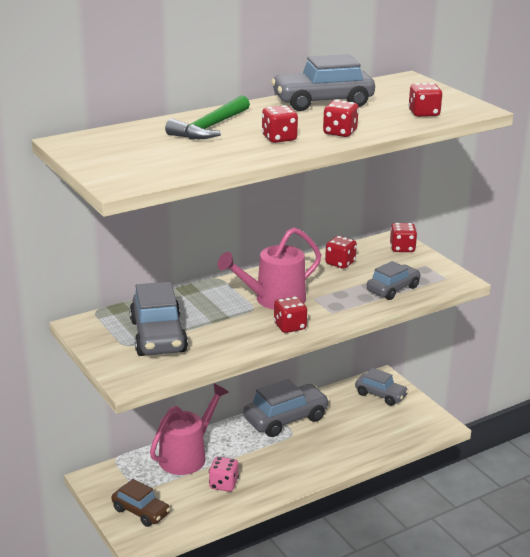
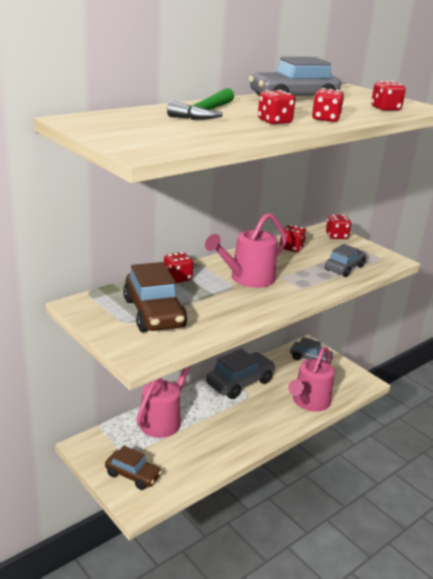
camera: 10 degrees left, 0 degrees up
(158, 336) = (154, 313): grey car -> brown car
(223, 484) = (201, 444): pink dice -> none
(290, 326) = (270, 301): red dice -> red dice (177, 278)
(362, 445) = (309, 402): none -> pink watering can

